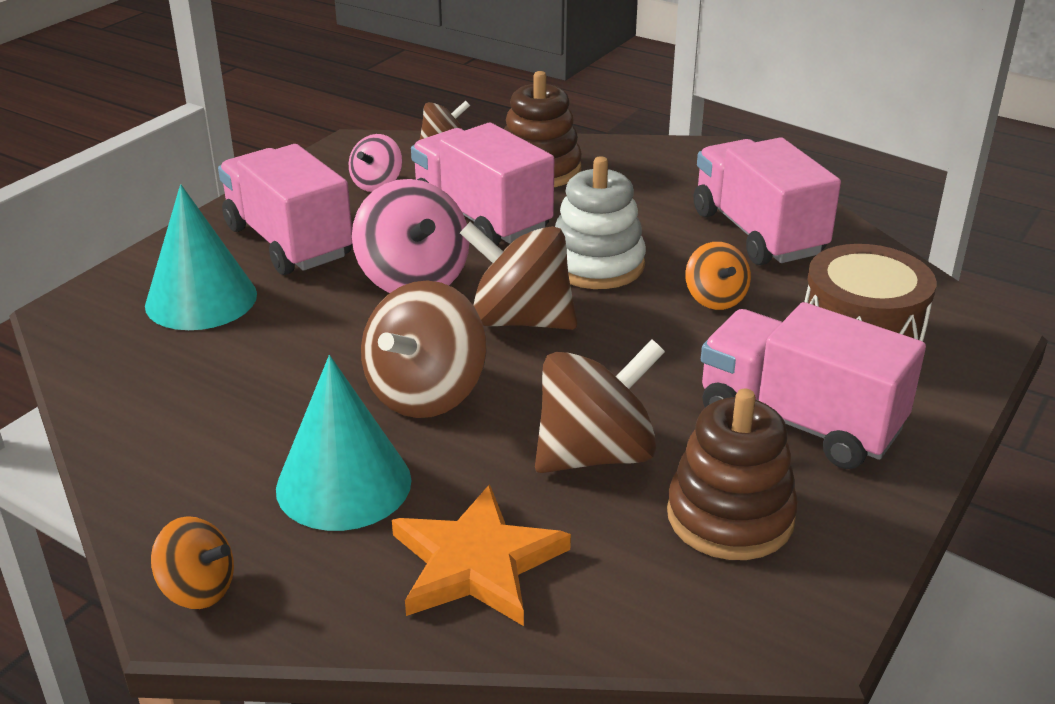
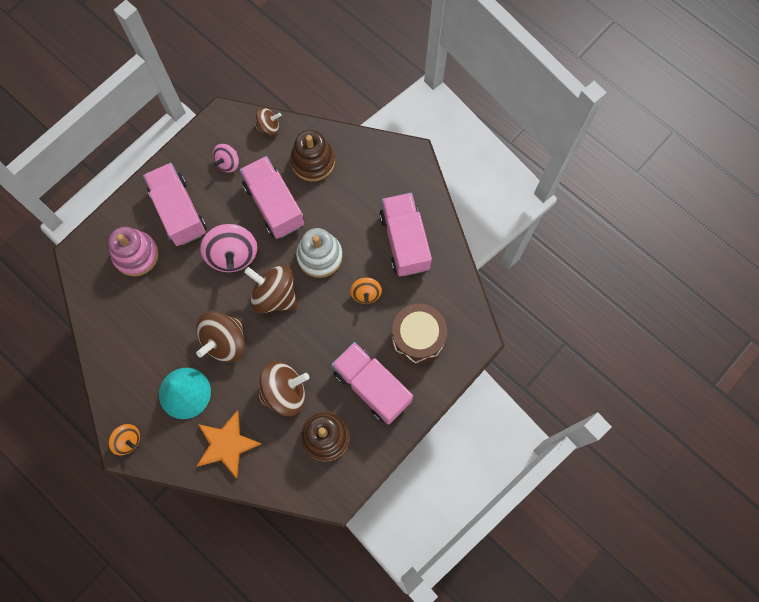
camera: 10 degrees right, 40 degrees up
(201, 299) = (136, 255): turquoise cone -> pink stacking toy

